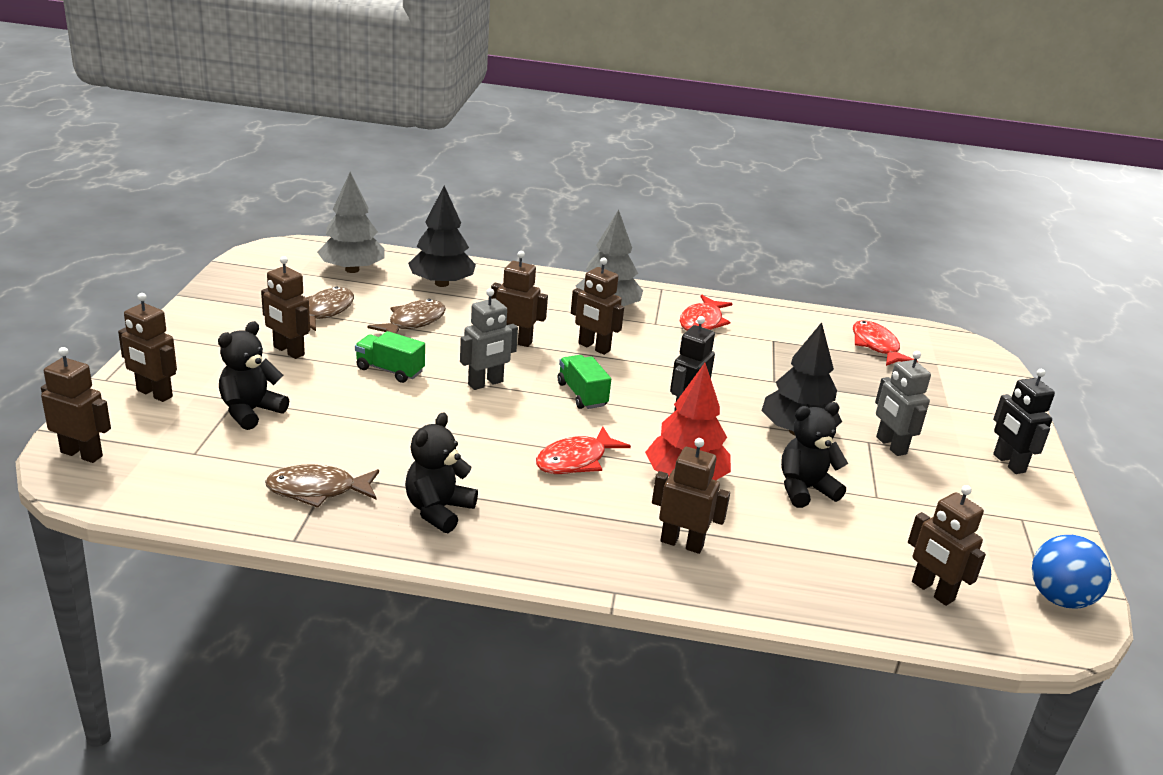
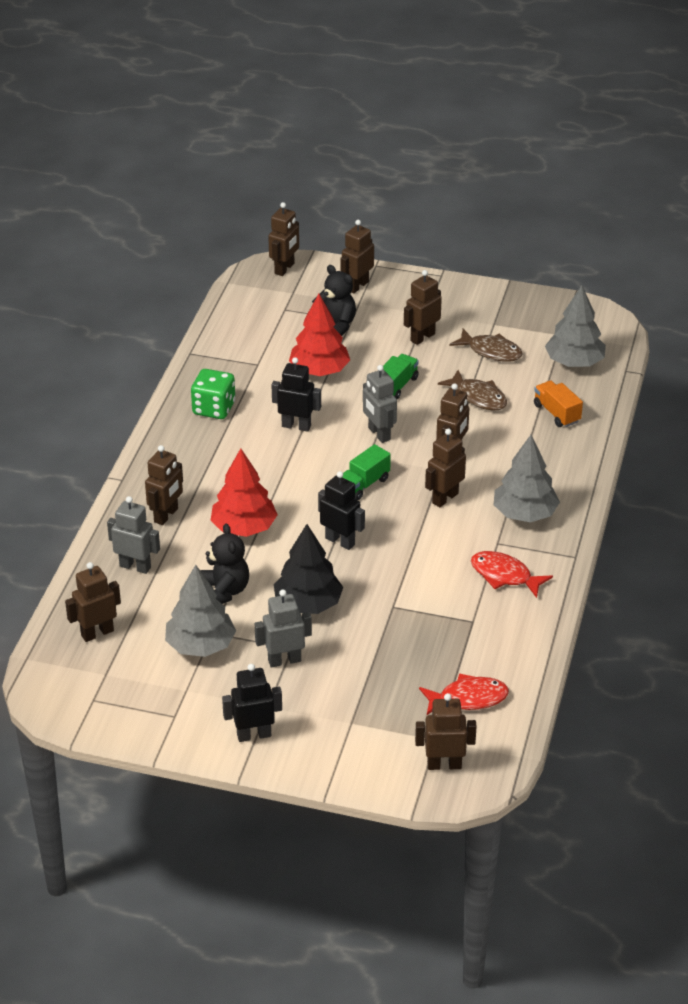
camera: 100 degrees right, 10 degrees up
(317, 490) = (240, 359): brown fish -> none
(353, 424) = (319, 371): none -> red tree
(438, 510) = (214, 408): black teddy bear -> green dice
(442, 283) = (556, 413): black tree -> orange truck
(474, 441) = (296, 426): none -> black robot
(576, 460) = (269, 474): red fish -> none
(582, 394) = (363, 484): green truck -> green truck turned 150 degrees clockwise
(793, 565) = (135, 566): none -> grey robot
(903, 504) = (200, 645): none -> grey tree
(964, 360) = (444, 765): none -> brown robot
(1059, 598) = (77, 703): blue ball -> none

